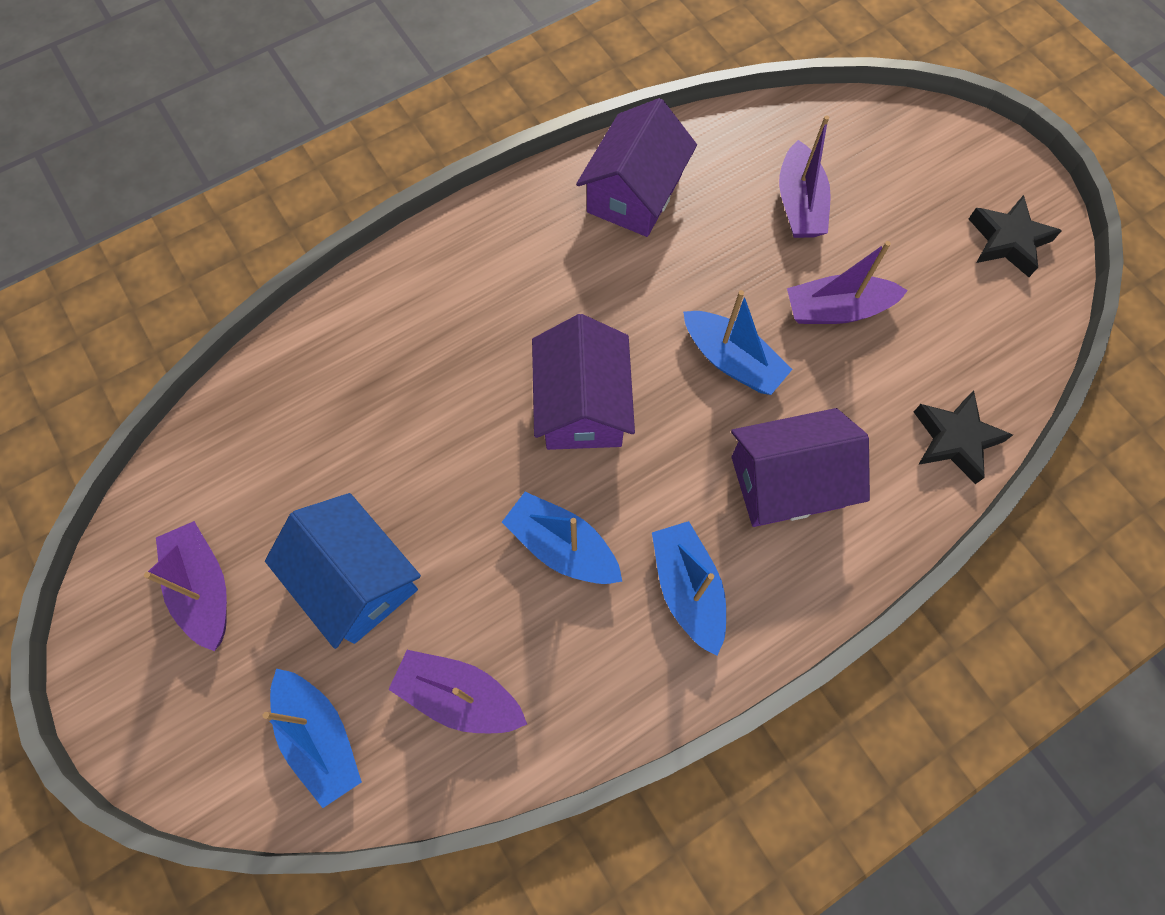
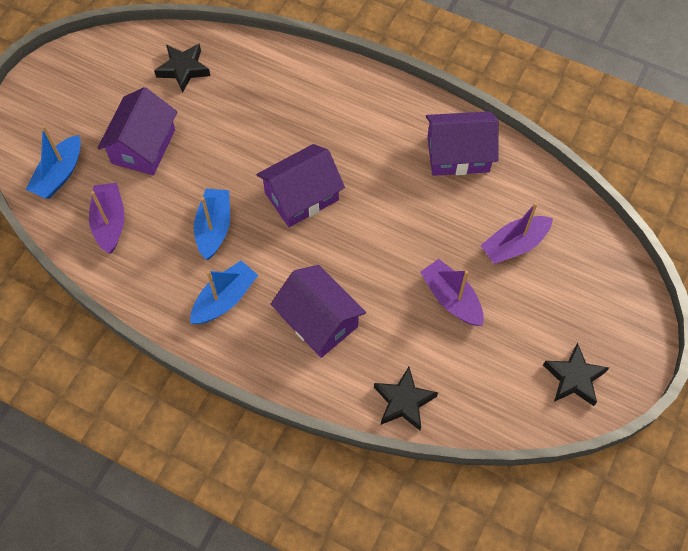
camera: 60 degrees right, 5 degrees down
(204, 588) = (103, 87): purple boat -> none
(259, 455) = (183, 69): none -> black star
(356, 580) = (143, 146): blue house -> purple house
(732, 360) = (378, 257): blue boat -> none

